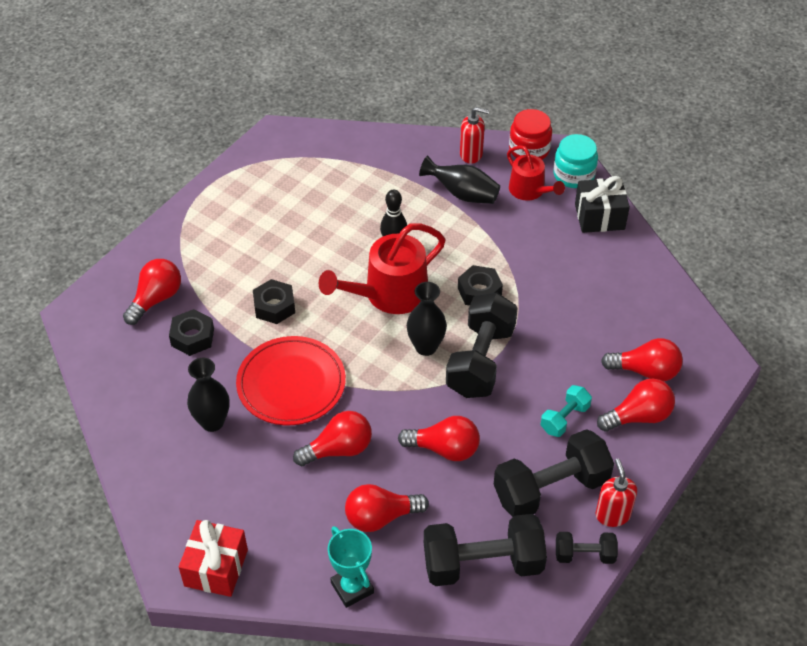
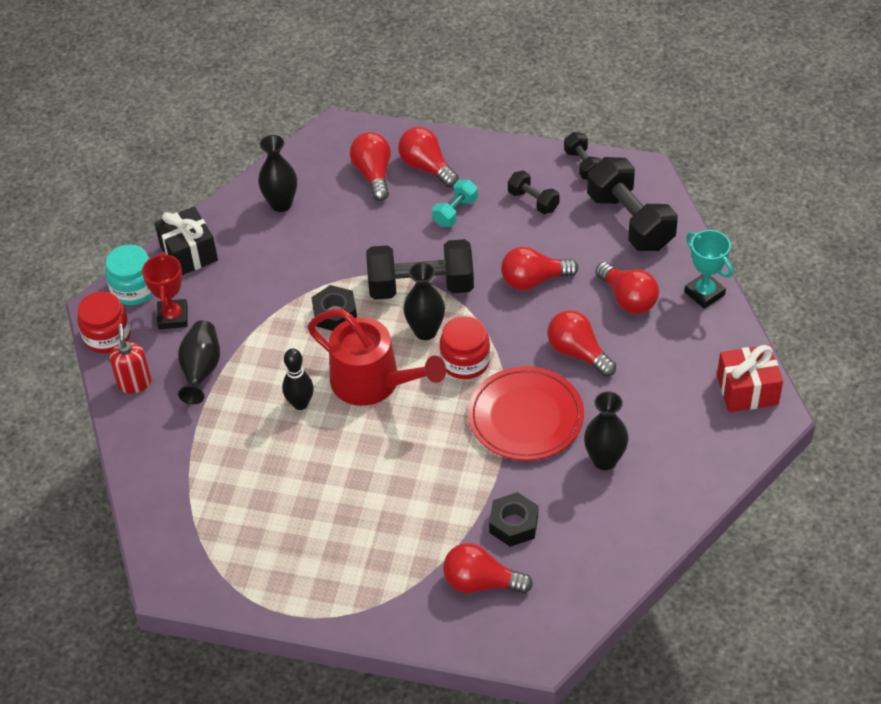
camera: 110 degrees left, 0 degrees up
(274, 306) = (437, 471): black nut -> none
(352, 588) = (704, 293): turquoise trophy -> turquoise trophy turned 75 degrees counterclockwise
(376, 363) = (465, 361): none -> red jar
(444, 449) = (533, 280): red light bulb -> red light bulb turned 90 degrees counterclockwise
(529, 191) = (173, 317): red watering can -> red trophy
(550, 489) = (533, 201): black dumbbell -> black dumbbell, size x0.51
(564, 418) = (455, 212): turquoise dumbbell -> turquoise dumbbell turned 75 degrees counterclockwise
(612, 514) = (535, 158): red soap dispenser -> none
(634, 292) = (281, 204): none -> black vase

